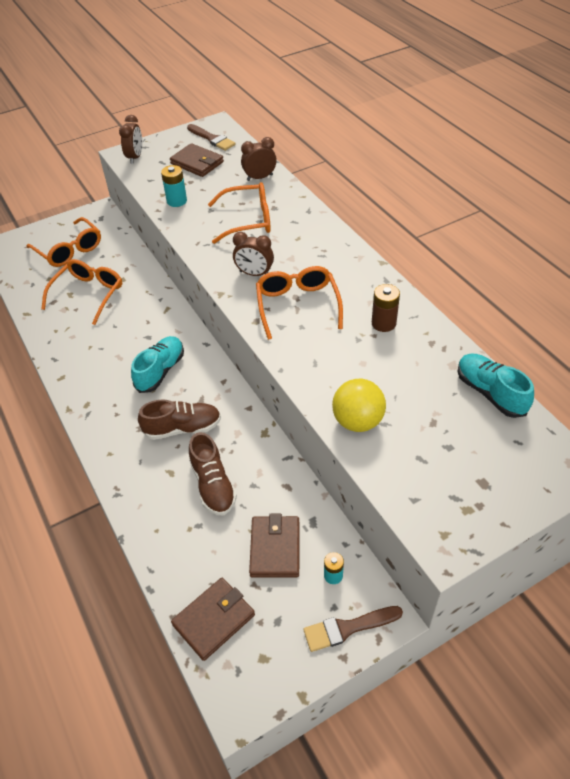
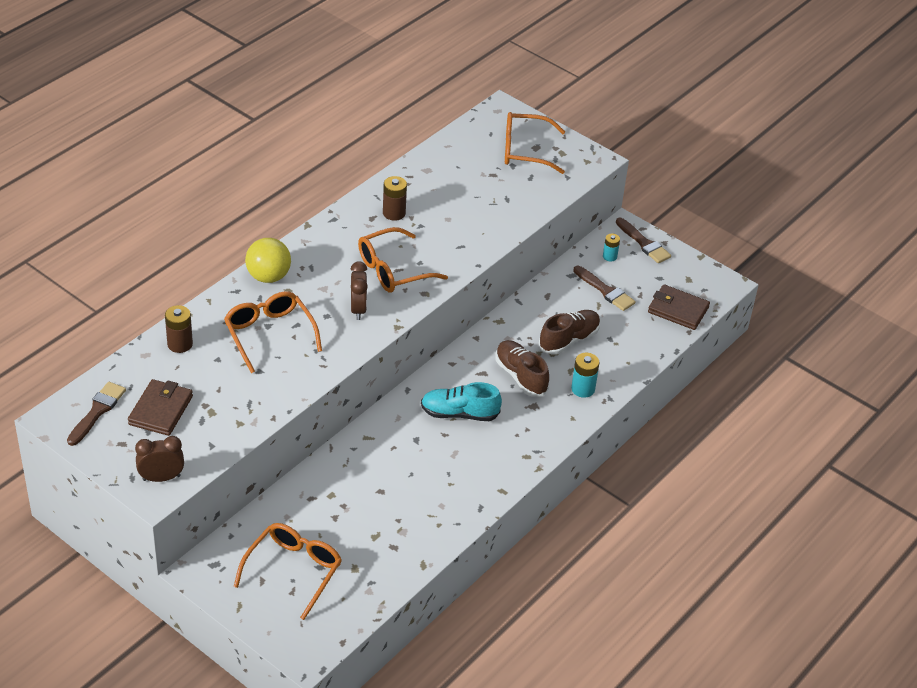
camera: 115 degrees left, 5 degrees down
(88, 294) = (369, 517): orange glasses -> orange glasses (524, 150)
(177, 201) = (250, 405): turquoise battery -> turquoise battery (583, 389)
(259, 177) = (180, 344): brown clock -> brown battery
(275, 548) = (605, 291): brown wallet -> brown brush
(357, 421) = (512, 213): yellow ball -> yellow ball (268, 277)
(490, 393) = (448, 149): turquoise shoe -> none

